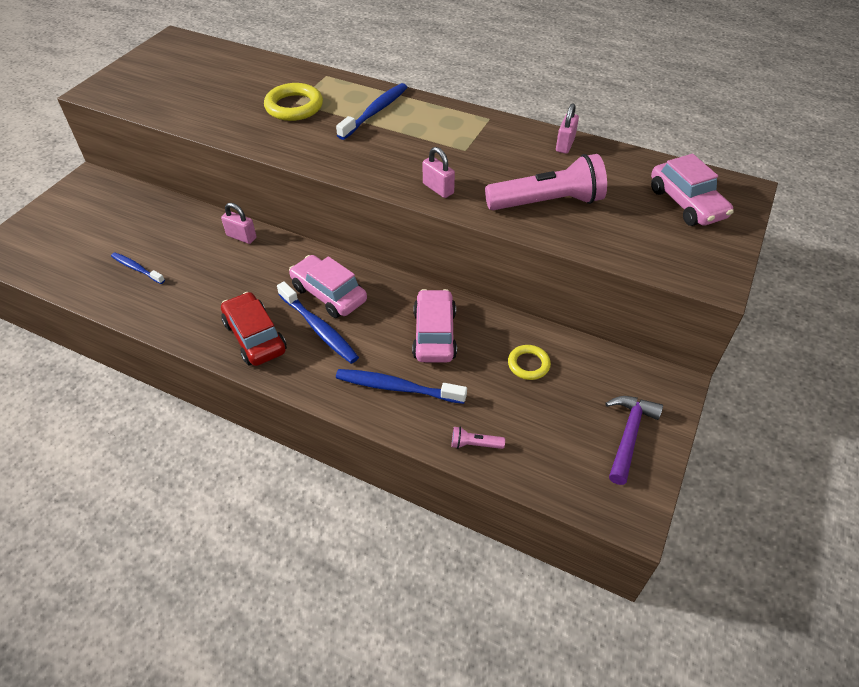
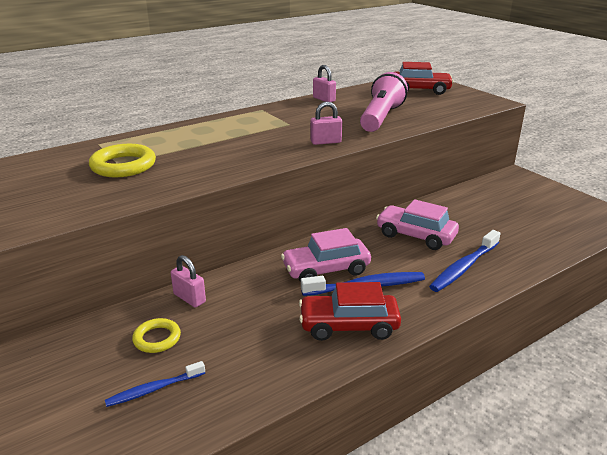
camera: 60 degrees left, 20 degrees down
(241, 237) = (189, 298): pink padlock -> pink padlock turned 75 degrees clockwise
(375, 112) = (189, 139): blue toothbrush -> none
(474, 444) = (539, 252): pink flashlight -> none
(528, 364) = (471, 211): yellow ring -> yellow ring (157, 338)
(629, 435) = (552, 199): purple hammer -> none
(686, 203) = (419, 90): pink car -> red car

